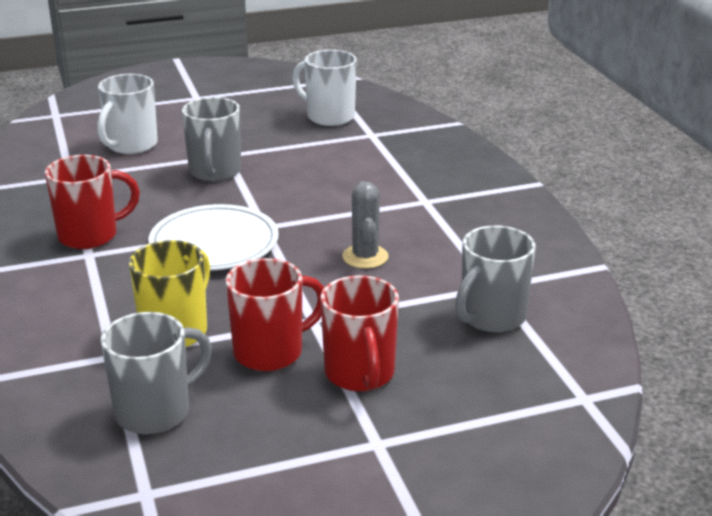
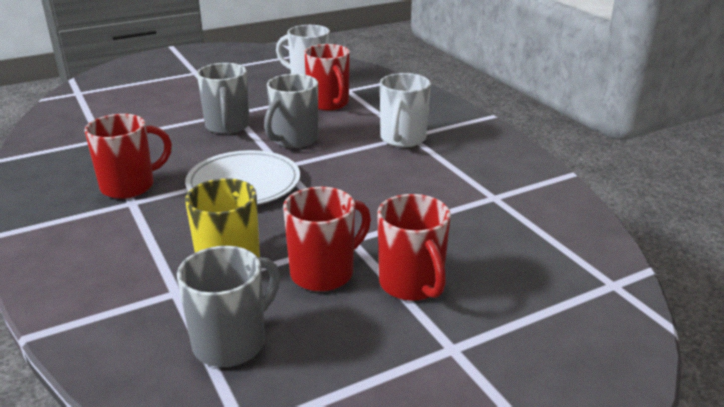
camera: 10 degrees left, 0 degrees up
(131, 145) = (149, 111): white mug -> white mug (402, 139)
(342, 152) = (329, 104): none -> red mug
(365, 257) = (378, 183): grey cactus -> none
(491, 317) = (504, 223): grey mug -> grey mug (294, 140)

